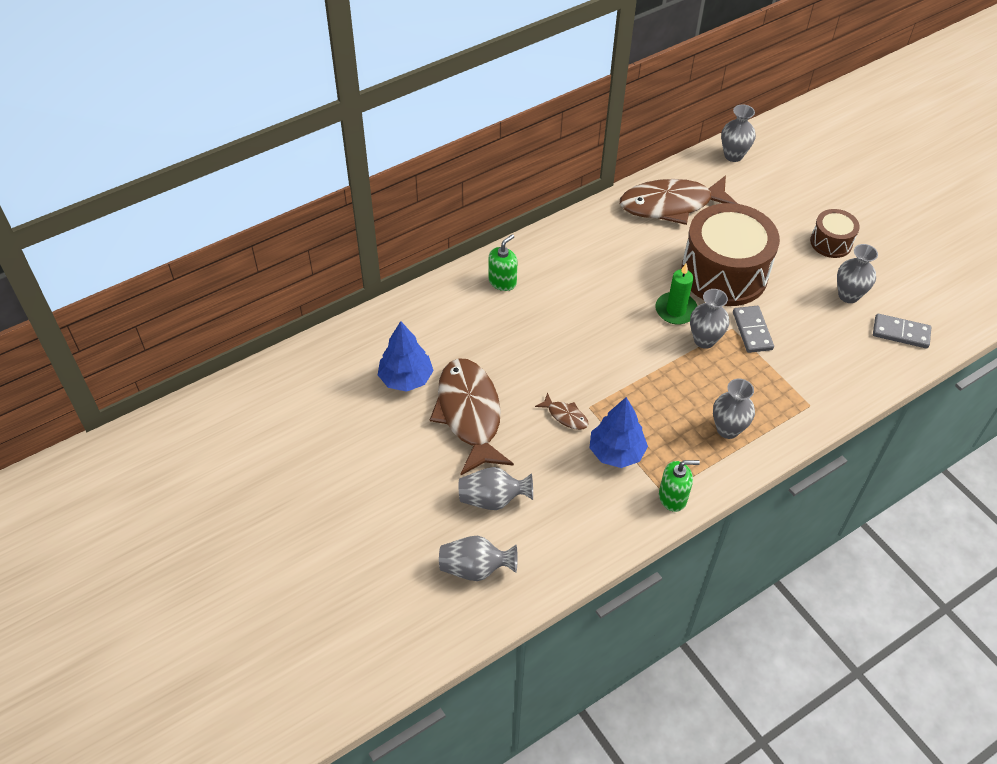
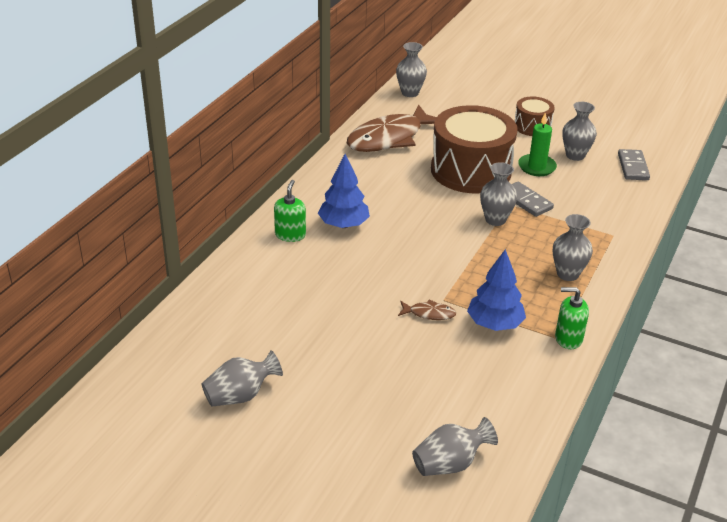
camera: 30 degrees left, 15 degrees down
(406, 379) = (260, 339): blue tree -> blue tree (343, 225)
(469, 414) = (343, 344): brown fish -> none
(493, 499) = (419, 402): grey vase -> grey vase (240, 395)
(673, 497) = (568, 338): green soap dispenser -> green soap dispenser turned 135 degrees counterclockwise
(676, 310) = (455, 207): green candle -> green candle (537, 167)
(901, 333) = (633, 167): grey domino -> grey domino turned 75 degrees counterclockwise

